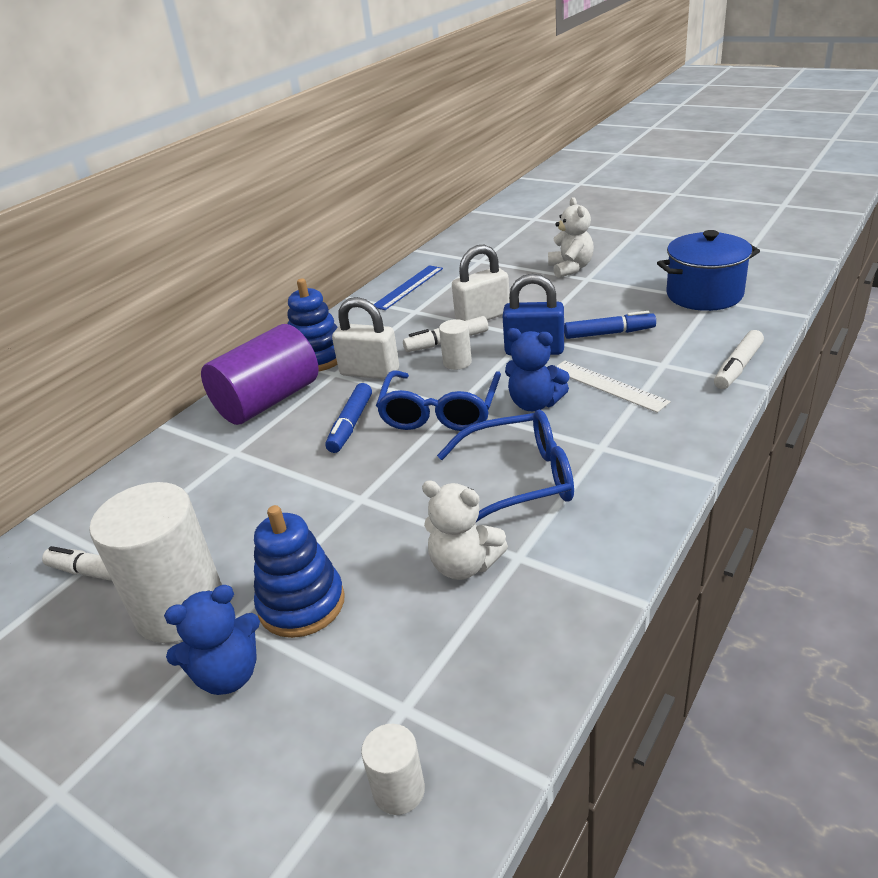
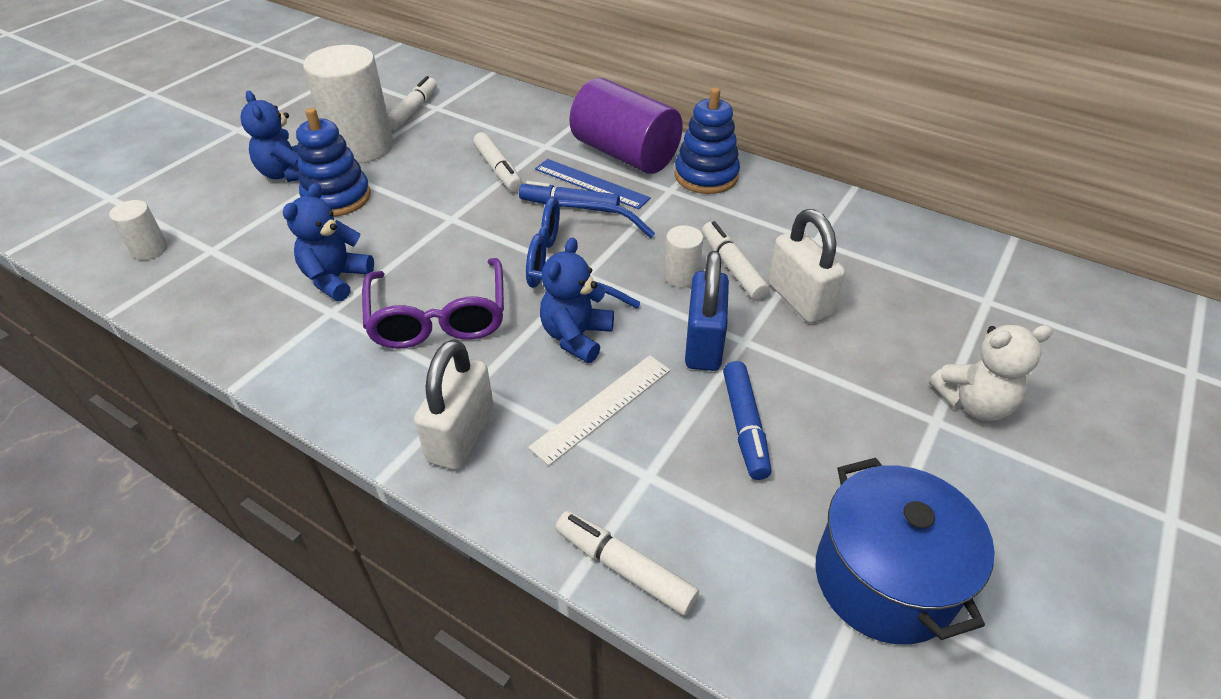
camera: 85 degrees right, 10 degrees up
(273, 478) = (498, 169): none -> white marker
(369, 372) = (668, 212): white padlock -> white padlock (461, 435)
(408, 287) = (886, 233): blue ruler -> blue ruler (591, 184)
(464, 565) = (336, 279): white teddy bear -> blue teddy bear
(520, 480) = (438, 318): blue glasses -> purple glasses

